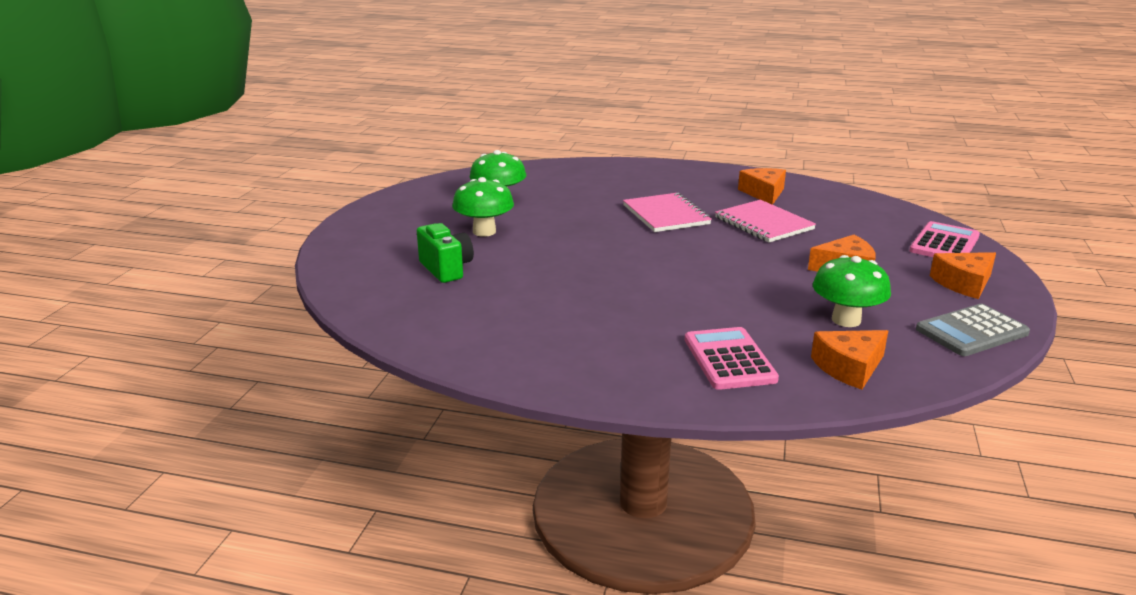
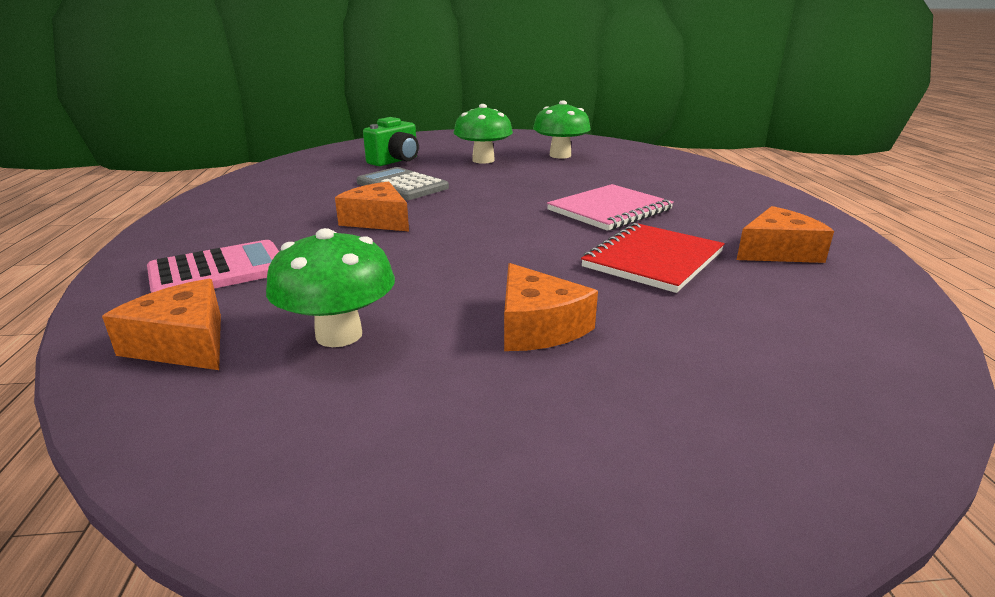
camera: 70 degrees right, 0 degrees up
(763, 223) = (653, 259): pink notebook -> red notebook
(944, 244) = (779, 435): pink calculator -> none
(964, 283) = (563, 463): orange cheese -> orange cheese (377, 220)
(972, 331) = (316, 470): grey calculator -> grey calculator (402, 185)

